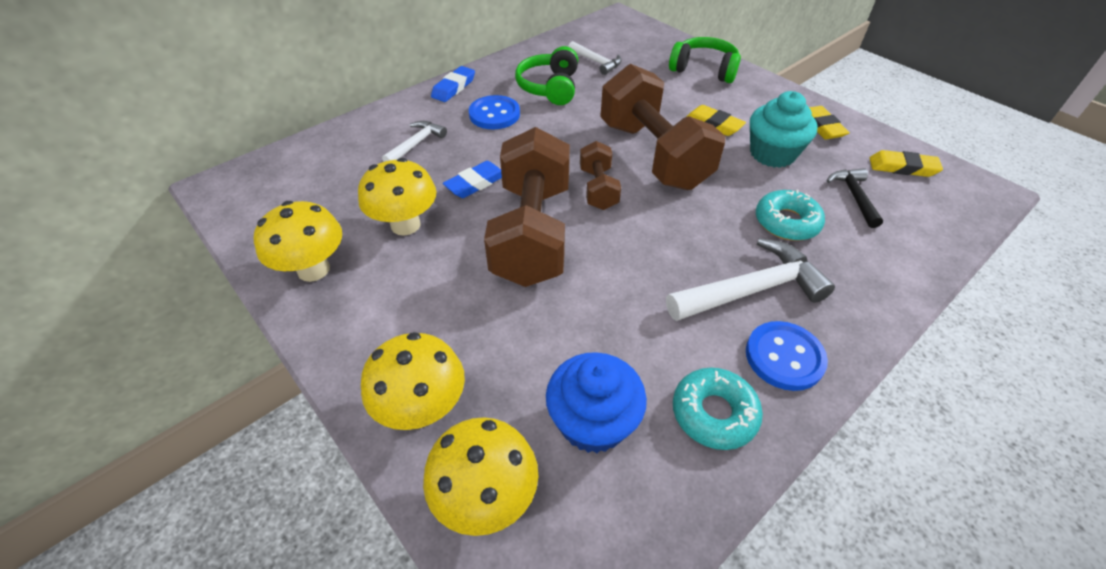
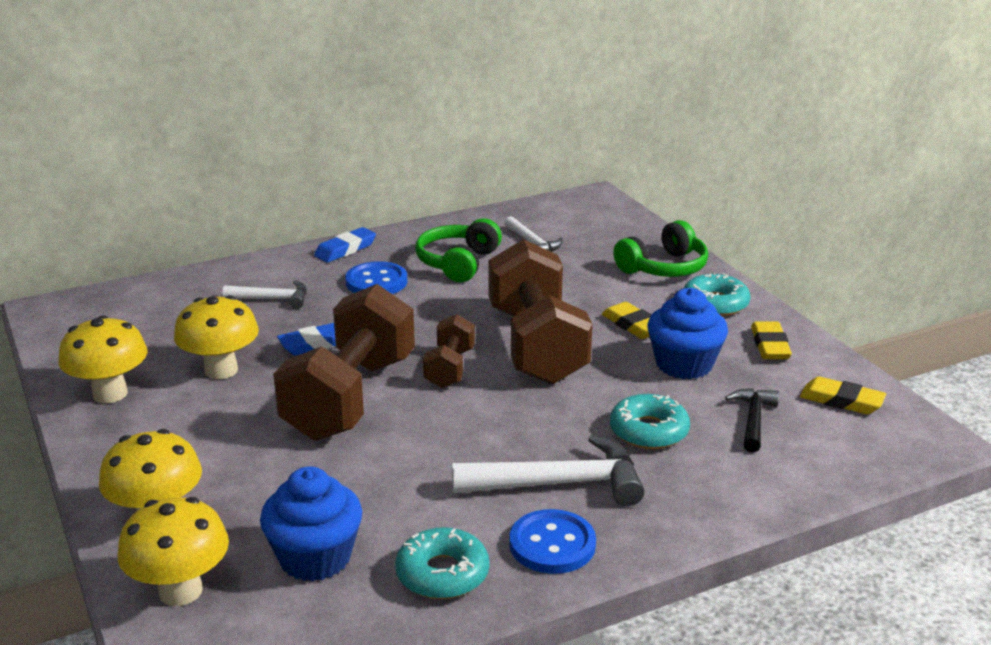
camera: 15 degrees right, 20 degrees down
(416, 144) = (272, 299): white hammer -> white hammer turned 45 degrees clockwise
(704, 70) = (663, 267): green headphones -> green headphones turned 105 degrees clockwise
(759, 96) = (715, 304): none -> turquoise donut
(772, 154) = (684, 364): turquoise cupcake -> blue cupcake

